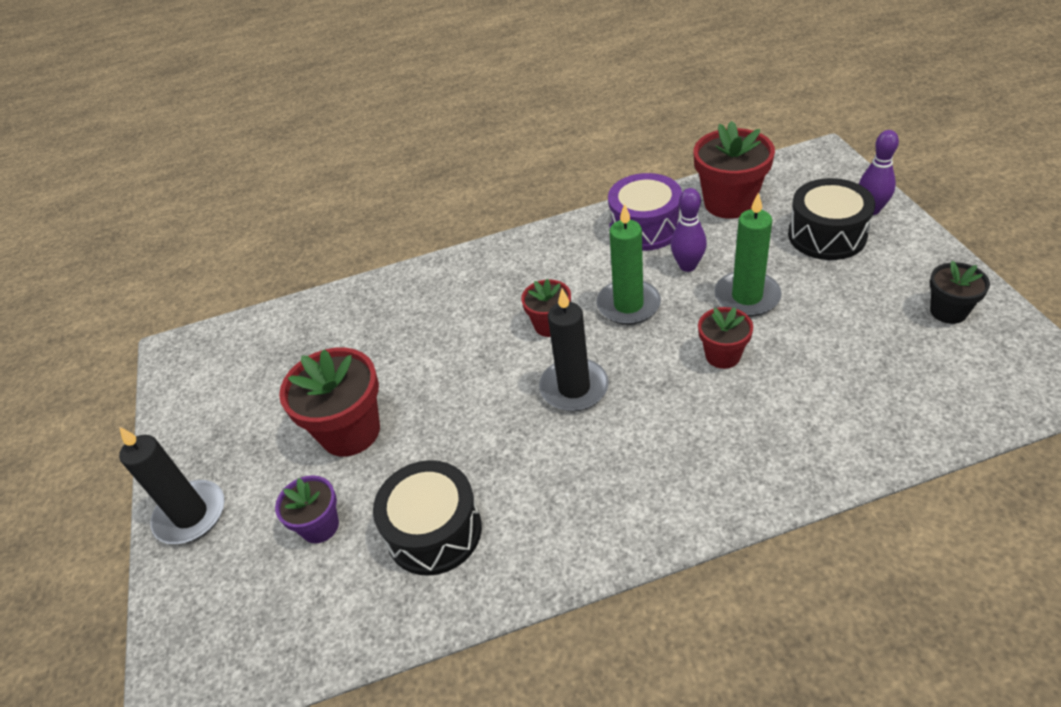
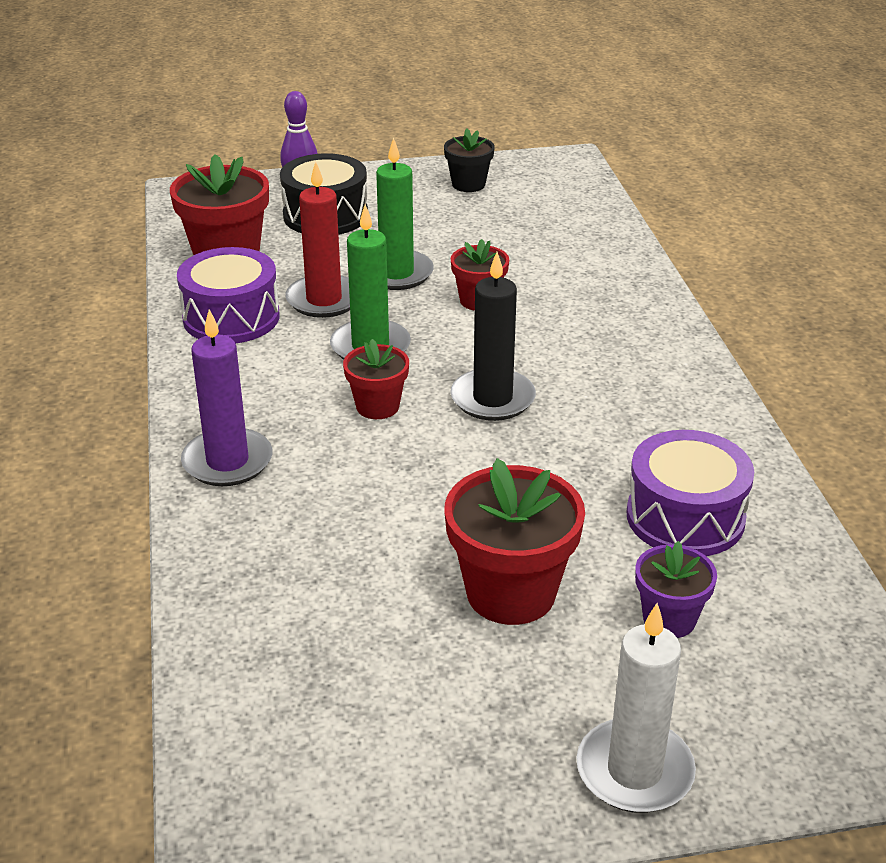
camera: 90 degrees left, 10 degrees down
(191, 515) = (634, 771): black candle -> white candle
(434, 531) = (685, 517): black drum -> purple drum
(476, 270) = (227, 461): none -> purple candle
(687, 266) = (324, 300): purple bowling pin -> red candle

